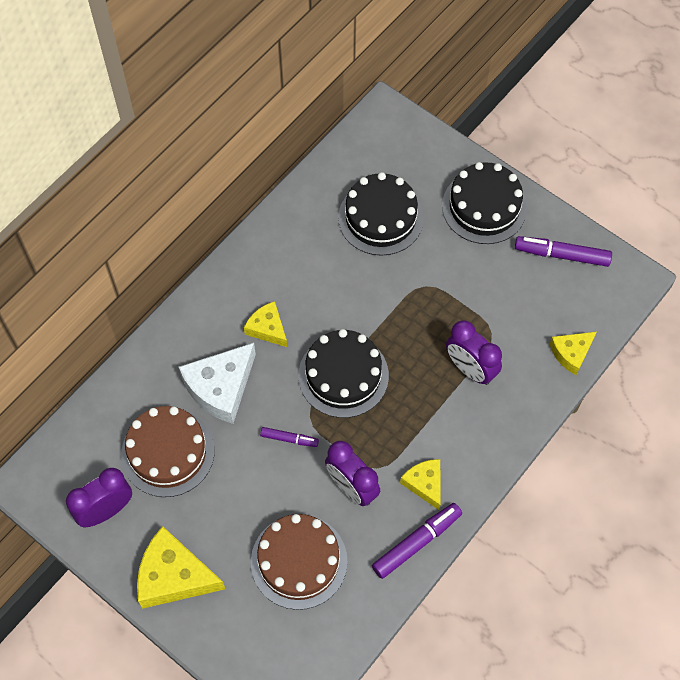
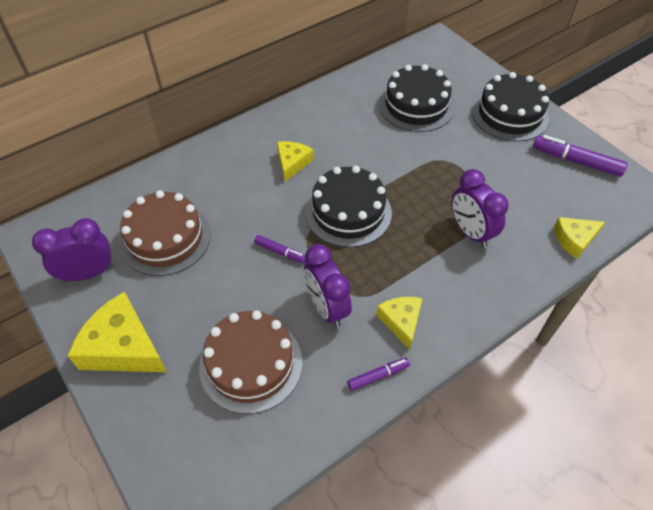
camera: 15 degrees right, 10 degrees down
(221, 387) = (234, 198): white cheese -> none
(267, 328) = (292, 163): yellow cheese -> yellow cheese turned 45 degrees clockwise
(417, 542) = (378, 376): purple marker -> purple marker, size x0.57

